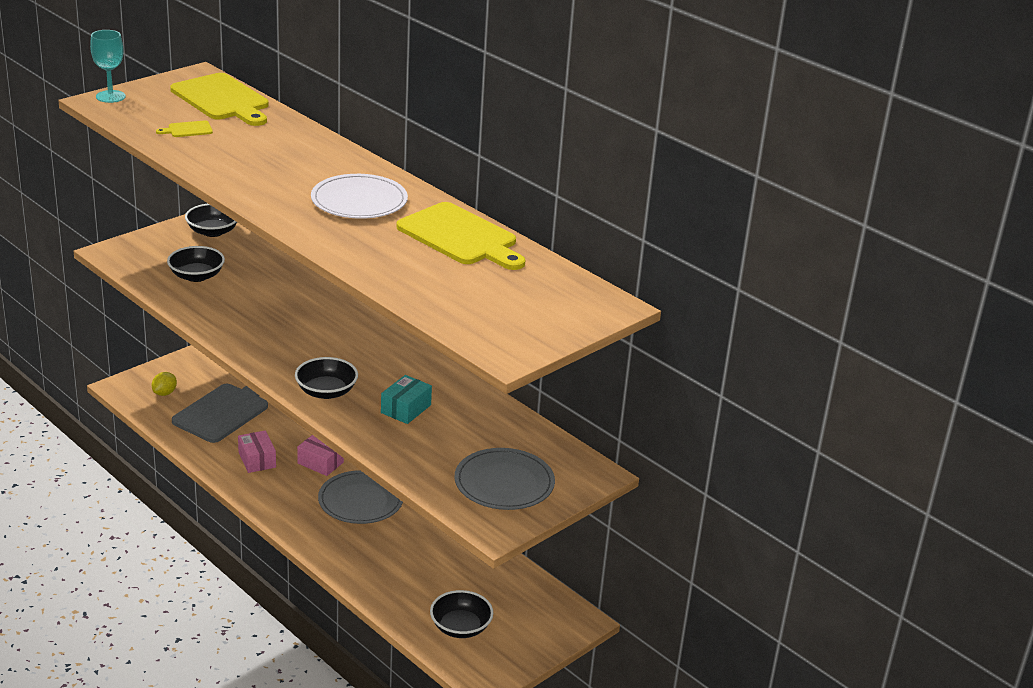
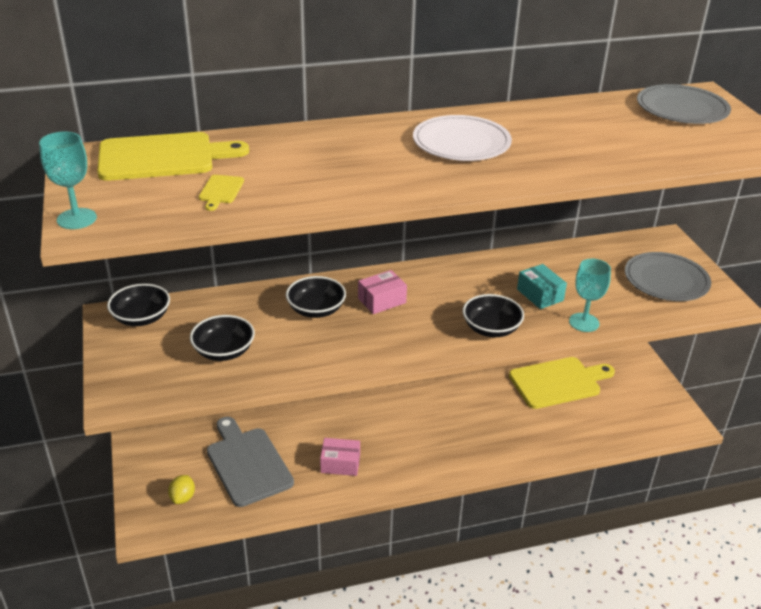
camera: 60 degrees left, 5 degrees up
(164, 393) = (183, 497): yellow lemon -> yellow lemon turned 45 degrees clockwise
(320, 463) = (370, 425): pink box -> pink box (382, 300)
(361, 500) = (438, 418): grey plate -> grey plate (682, 108)
(378, 441) = (584, 322): none -> turquoise goblet
(460, 237) = (559, 118): yellow cutting board -> yellow cutting board (558, 382)
(460, 627) = (624, 416): black bowl -> black bowl (316, 309)

